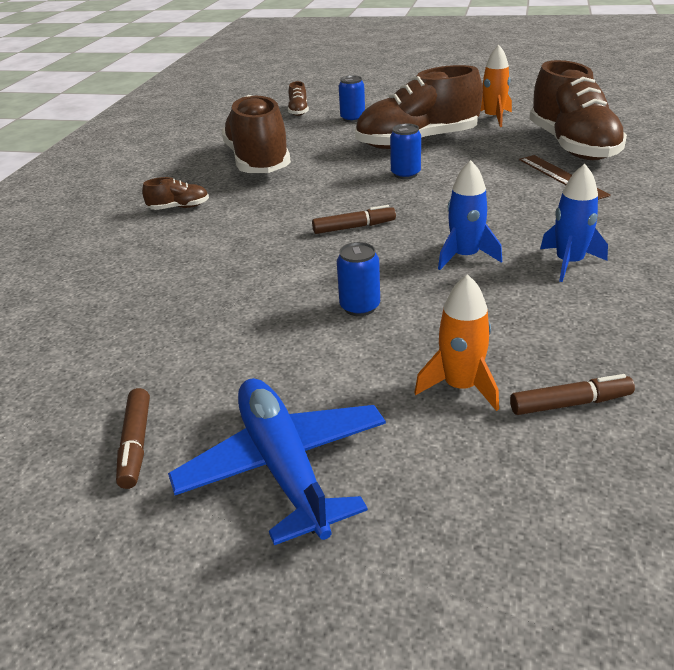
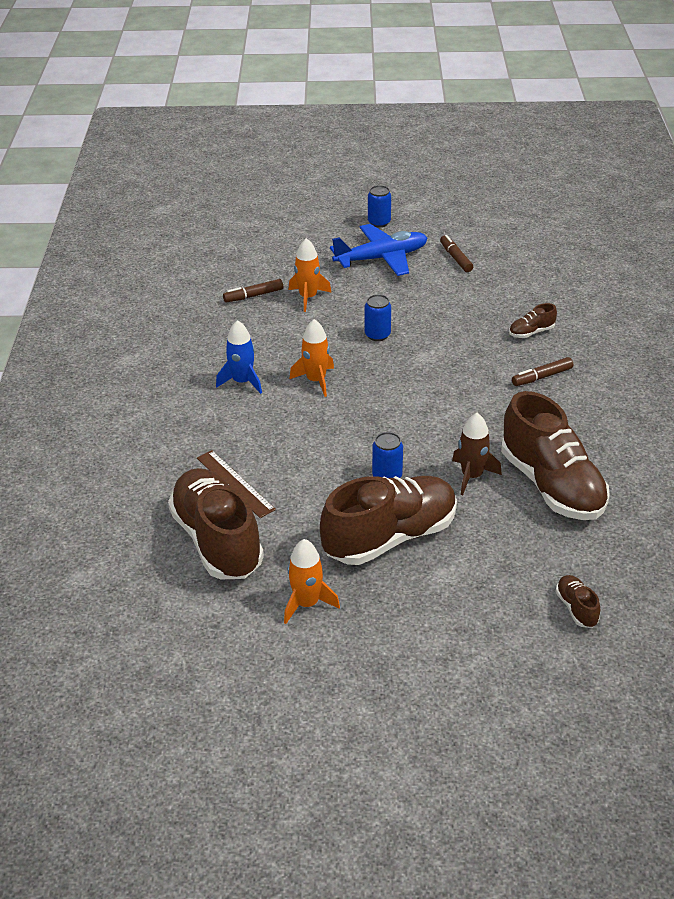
camera: 165 degrees right, 5 degrees up
(179, 208) = (576, 411): brown shoe -> brown shoe (531, 332)
(284, 466) = (381, 258): blue plane -> blue plane turned 75 degrees counterclockwise
(324, 170) = (471, 476): none -> brown rocket
(352, 118) = (490, 591): blue can -> blue can (379, 222)
(354, 227) = (409, 401): brown marker -> brown marker (542, 377)
(465, 256) = (316, 381): blue rocket -> orange rocket

